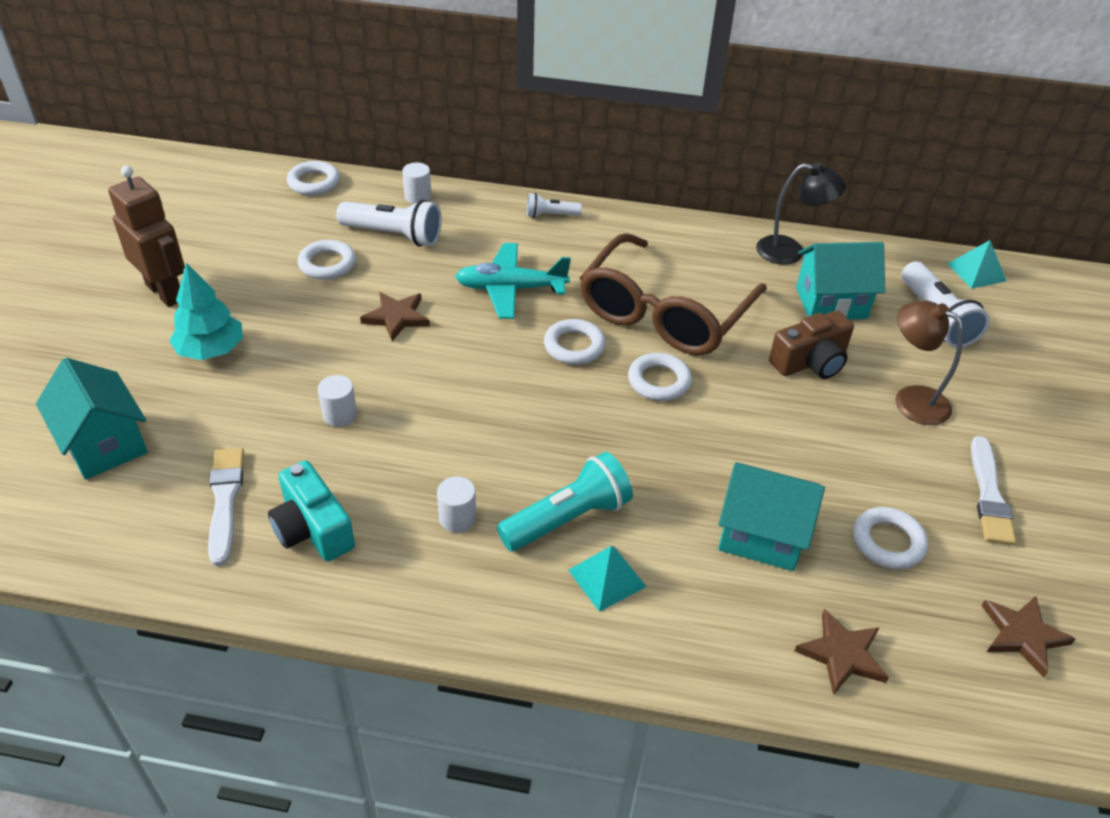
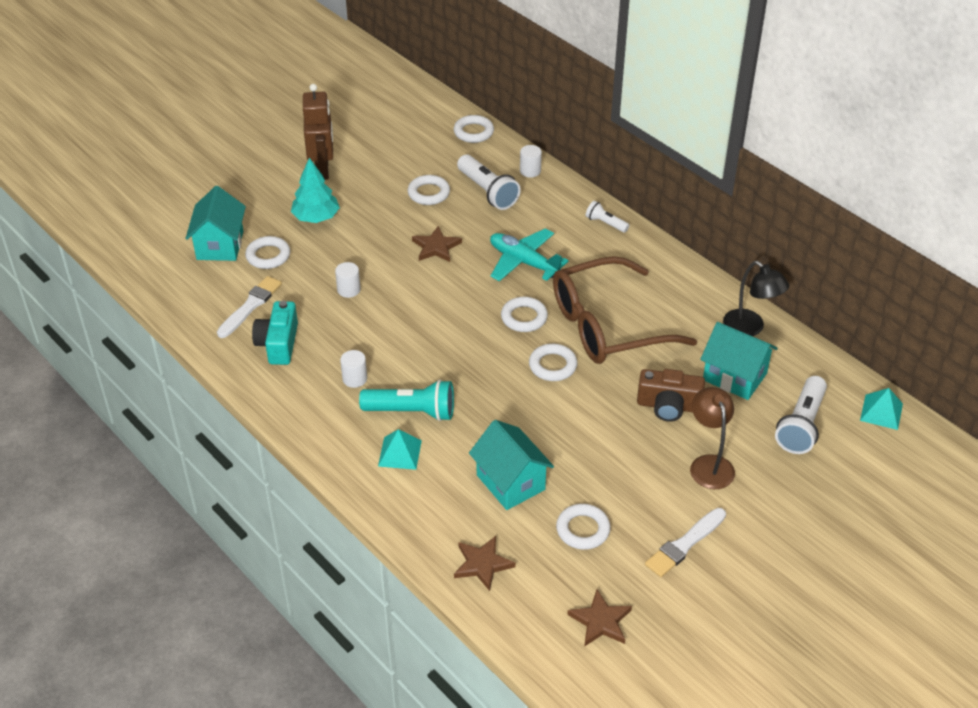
camera: 40 degrees right, 0 degrees up
(189, 425) = (268, 256): none -> white ring

